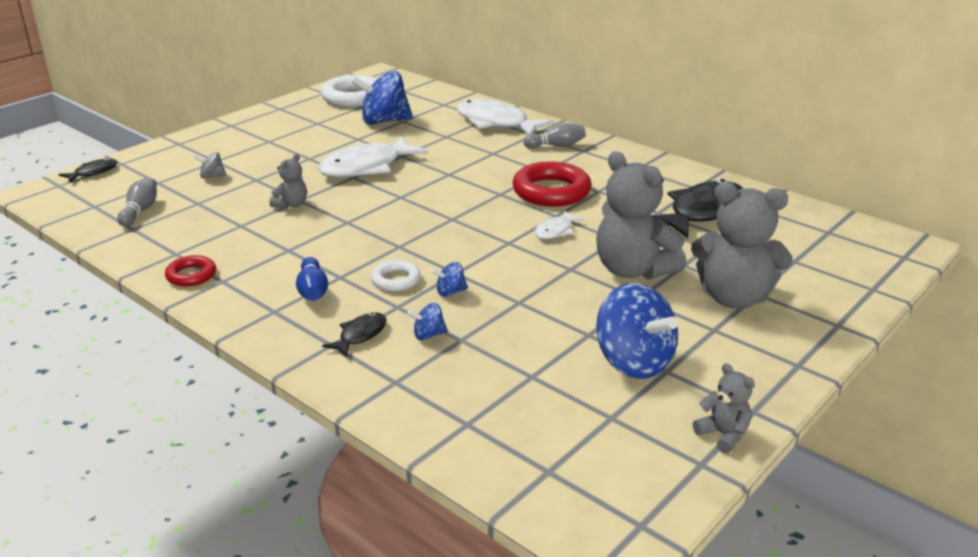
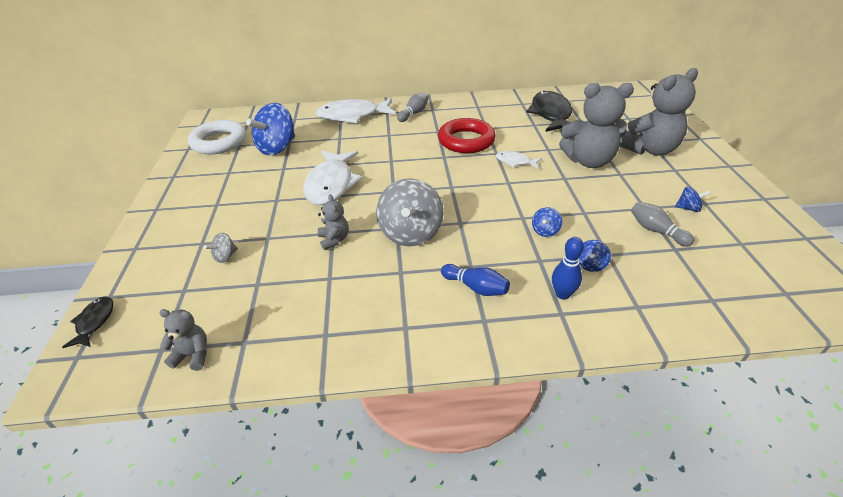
camera: 45 degrees left, 10 degrees up
(140, 211) = (218, 323): grey bowling pin -> grey bowling pin (656, 231)
(191, 275) = (374, 341): red ring -> none
(348, 231) = (410, 233): none -> grey spinning top
(360, 335) = (562, 294): black fish -> blue bowling pin
(395, 280) = (504, 245): white ring -> none
(555, 231) = (515, 162): white fish -> white fish turned 120 degrees clockwise
(633, 362) = (688, 208): blue spinning top -> blue spinning top, size x0.45
(723, 435) = (782, 218): grey teddy bear -> grey teddy bear (193, 355)

